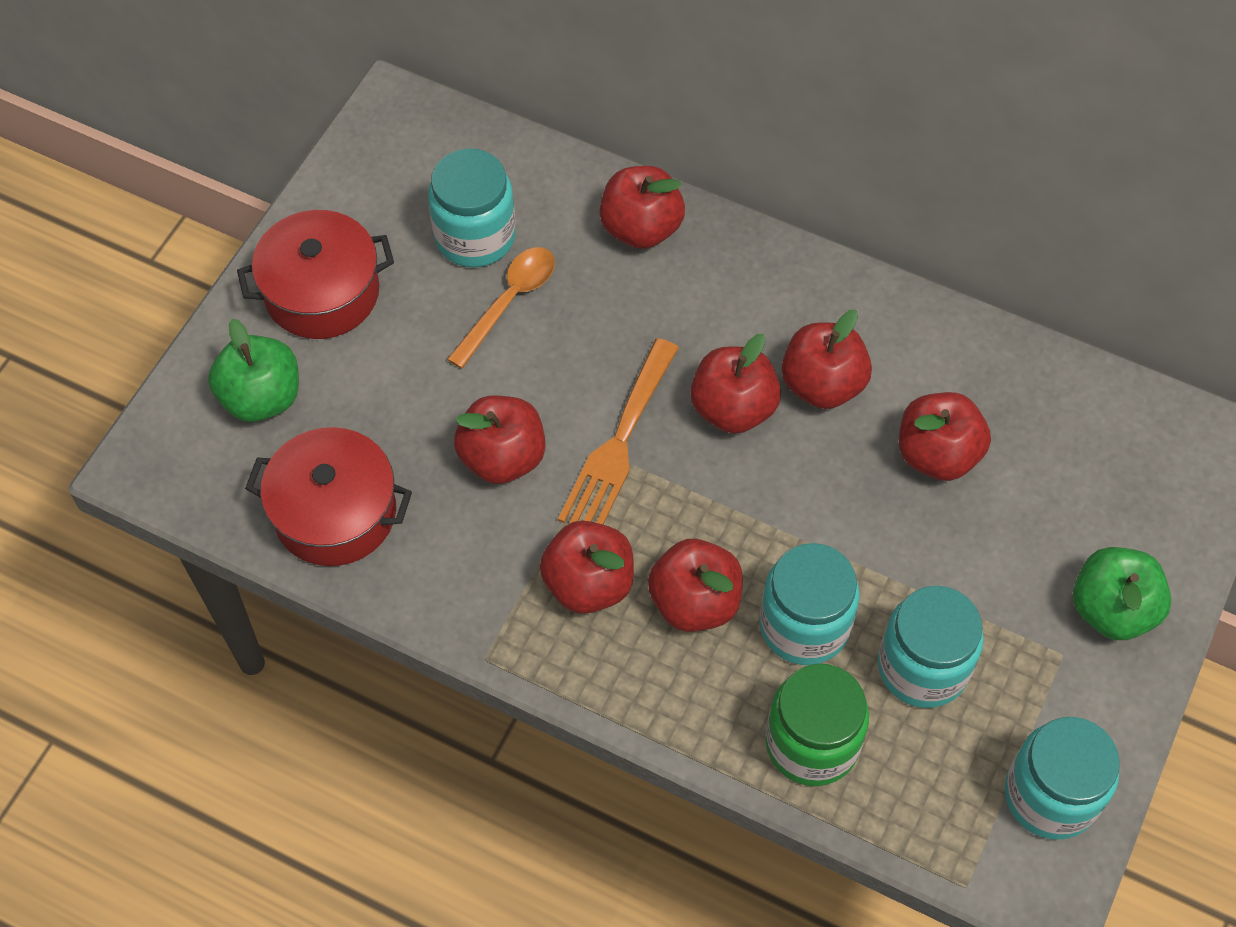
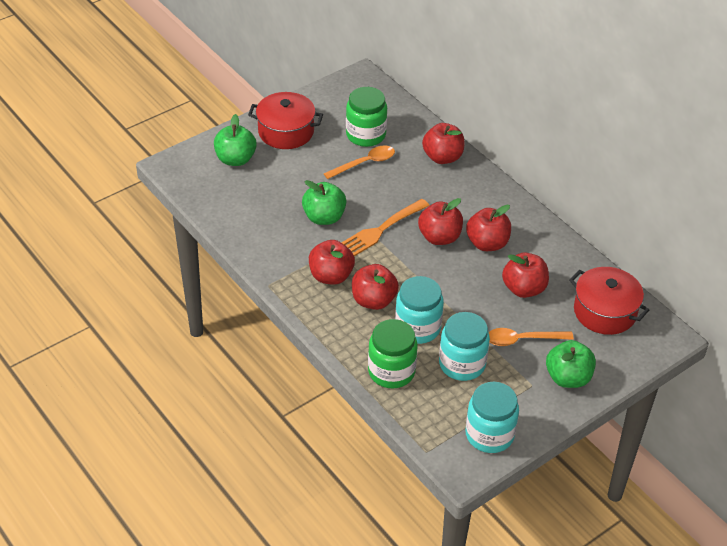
camera: 25 degrees right, 15 degrees down
(335, 513) = (239, 210): red pot -> red pot (604, 312)
(475, 236) = (366, 135): turquoise jar -> green jar
(502, 457) = (324, 217): red apple -> green apple
(994, 565) = (522, 340): none -> orange spoon

